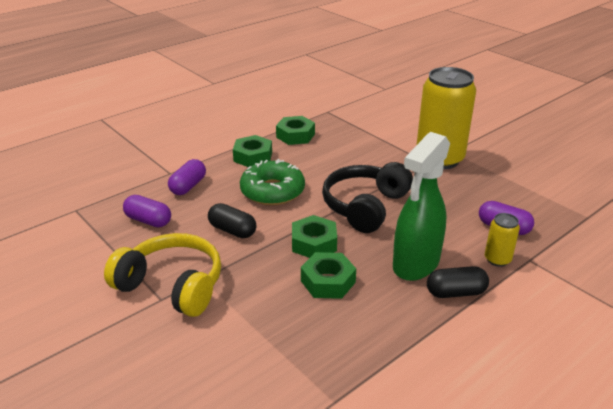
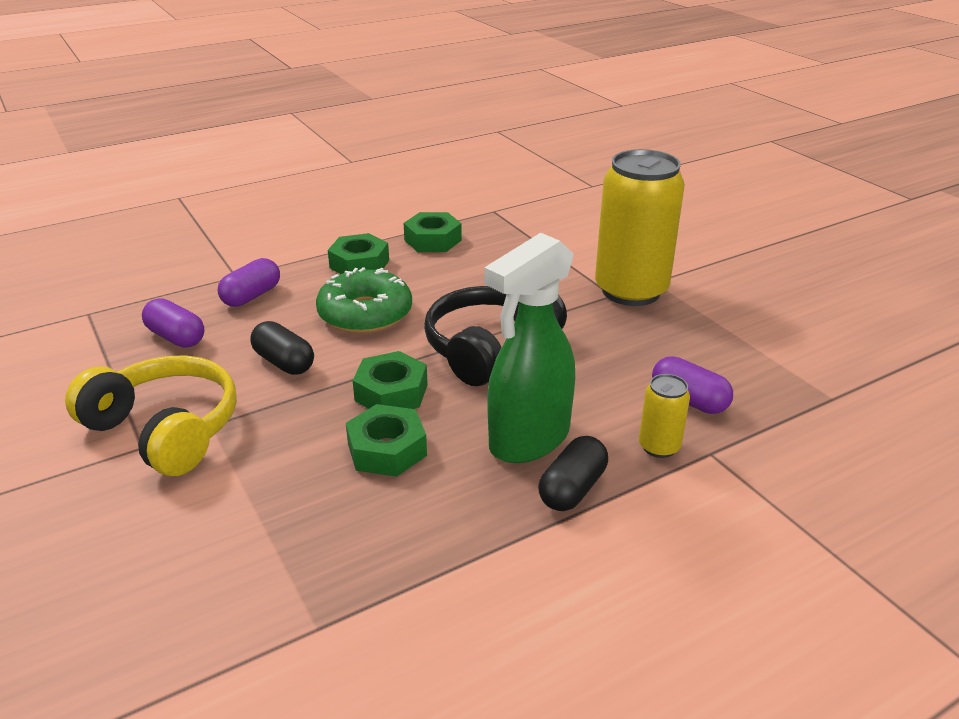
camera: 10 degrees right, 0 degrees up
(455, 292) = (572, 489): black capsule -> black capsule turned 60 degrees counterclockwise

